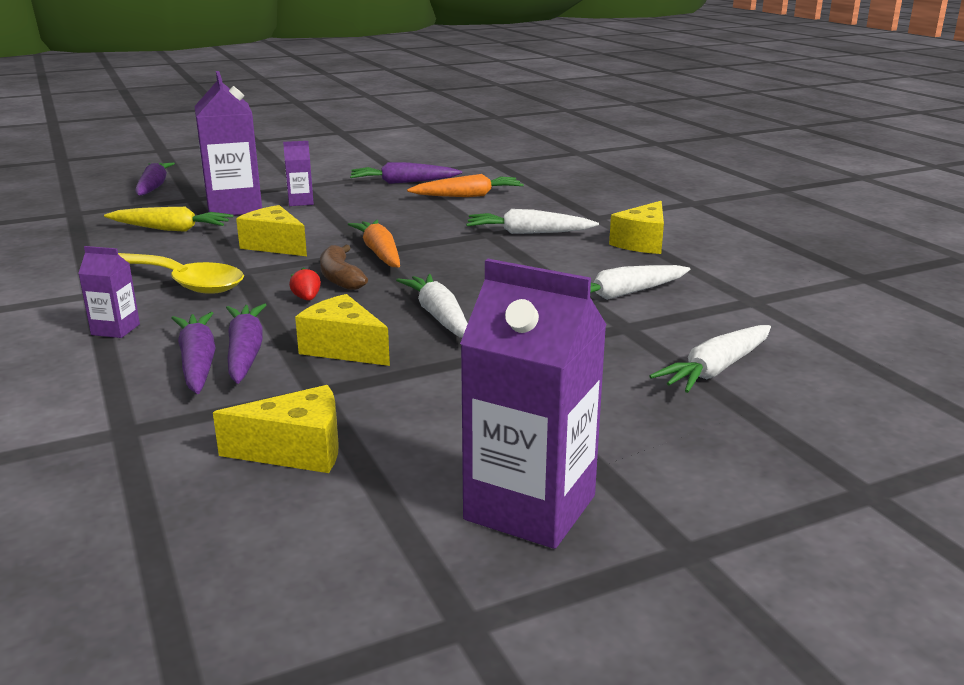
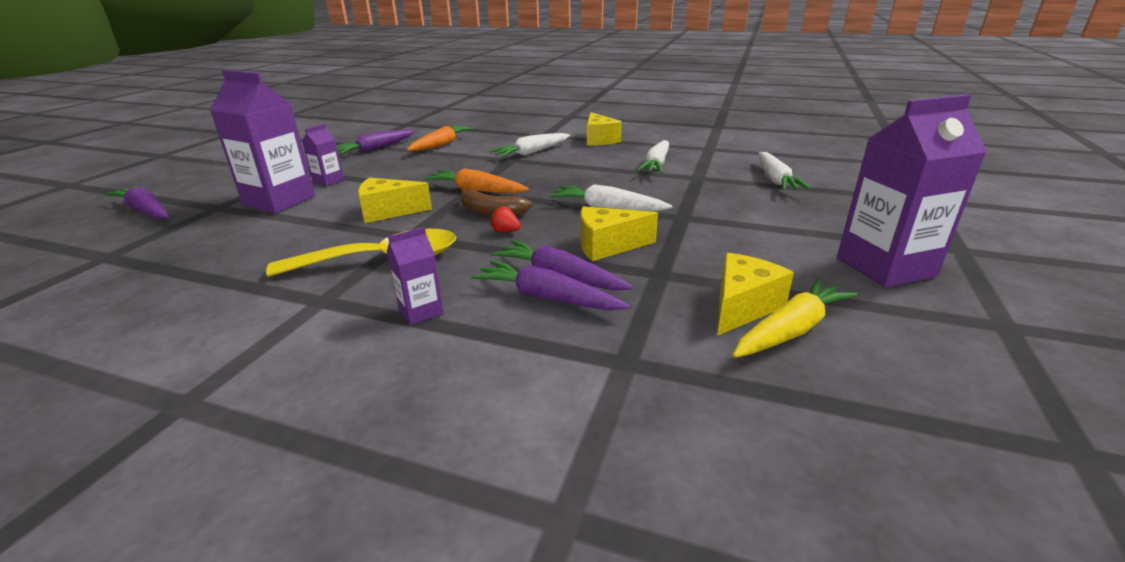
camera: 45 degrees left, 5 degrees up
(171, 229) = (261, 232): yellow carrot -> yellow carrot (791, 330)

